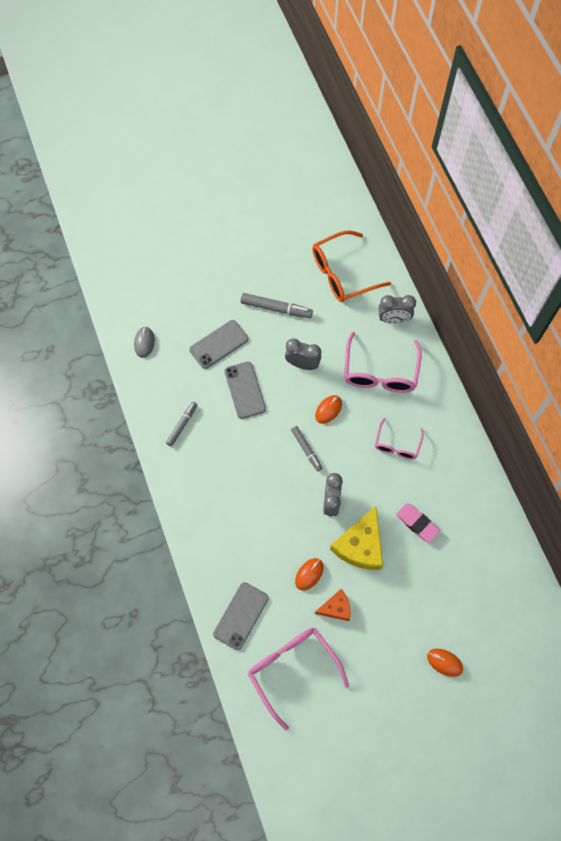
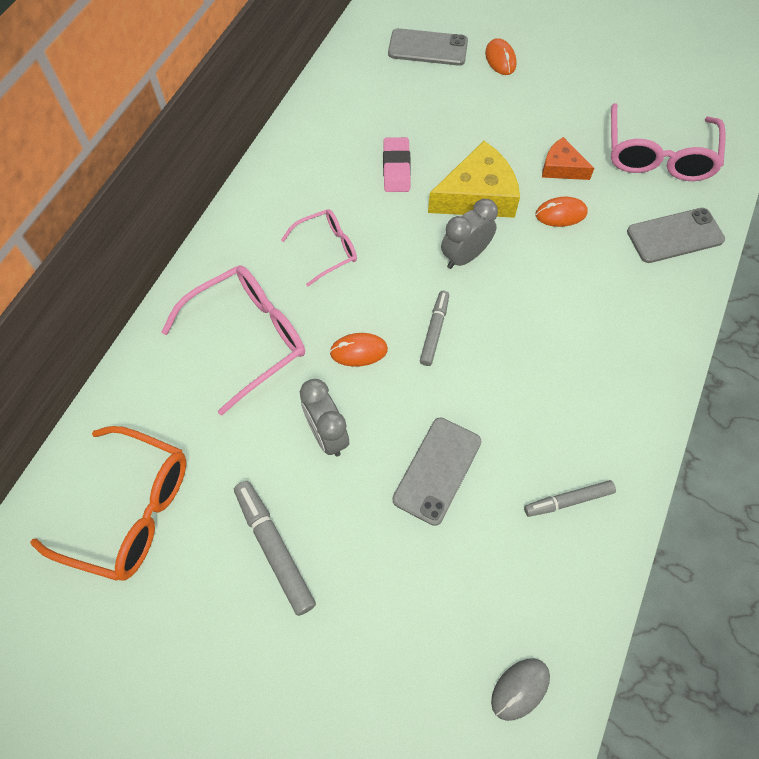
camera: 135 degrees left, 5 degrees down
(219, 344) = (409, 572): grey phone -> grey phone (428, 48)
(393, 319) = (152, 384): grey clock -> none

